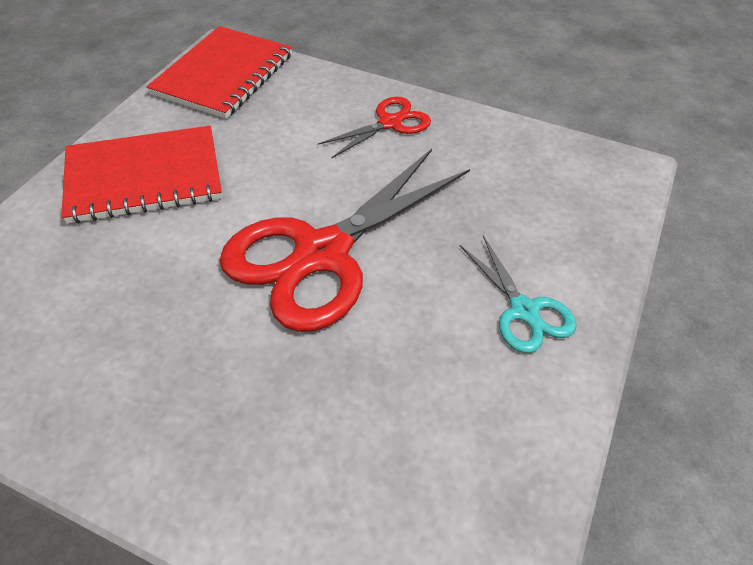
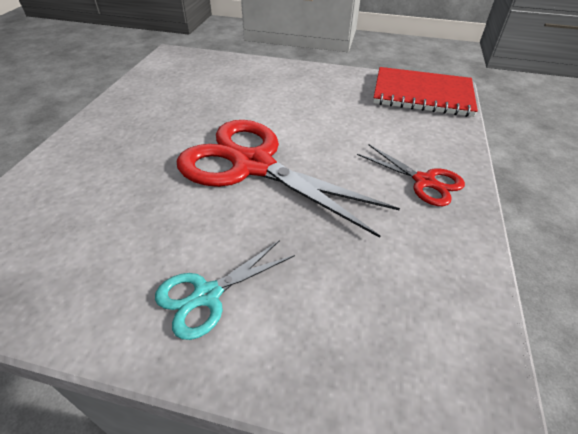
camera: 80 degrees right, 5 degrees down
(144, 177) = (301, 87): red notebook -> none

